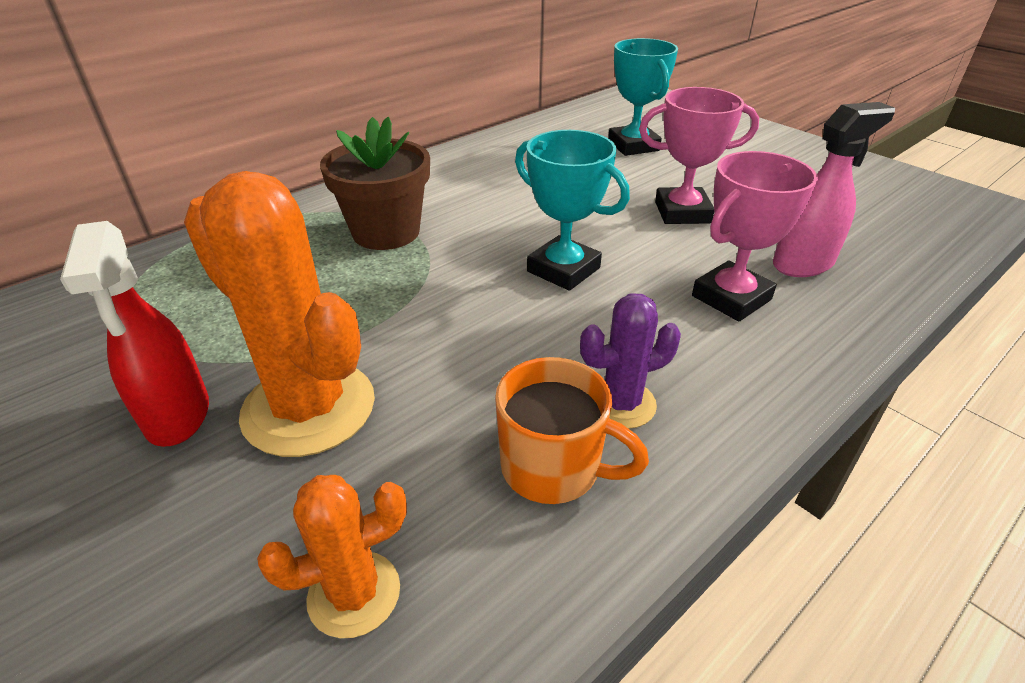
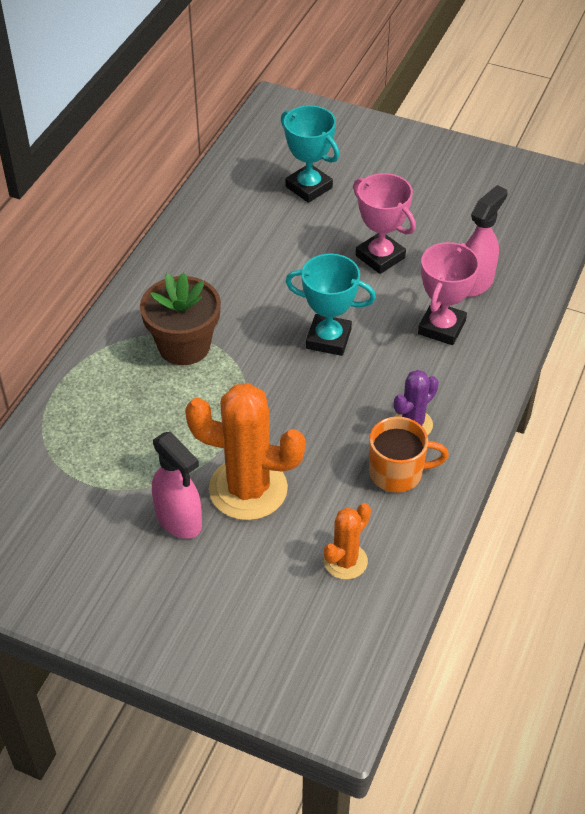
camera: 25 degrees left, 10 degrees up
(177, 416) = (179, 520): red spray bottle -> pink spray bottle
(682, 212) = (380, 257): pink trophy -> pink trophy turned 75 degrees clockwise

